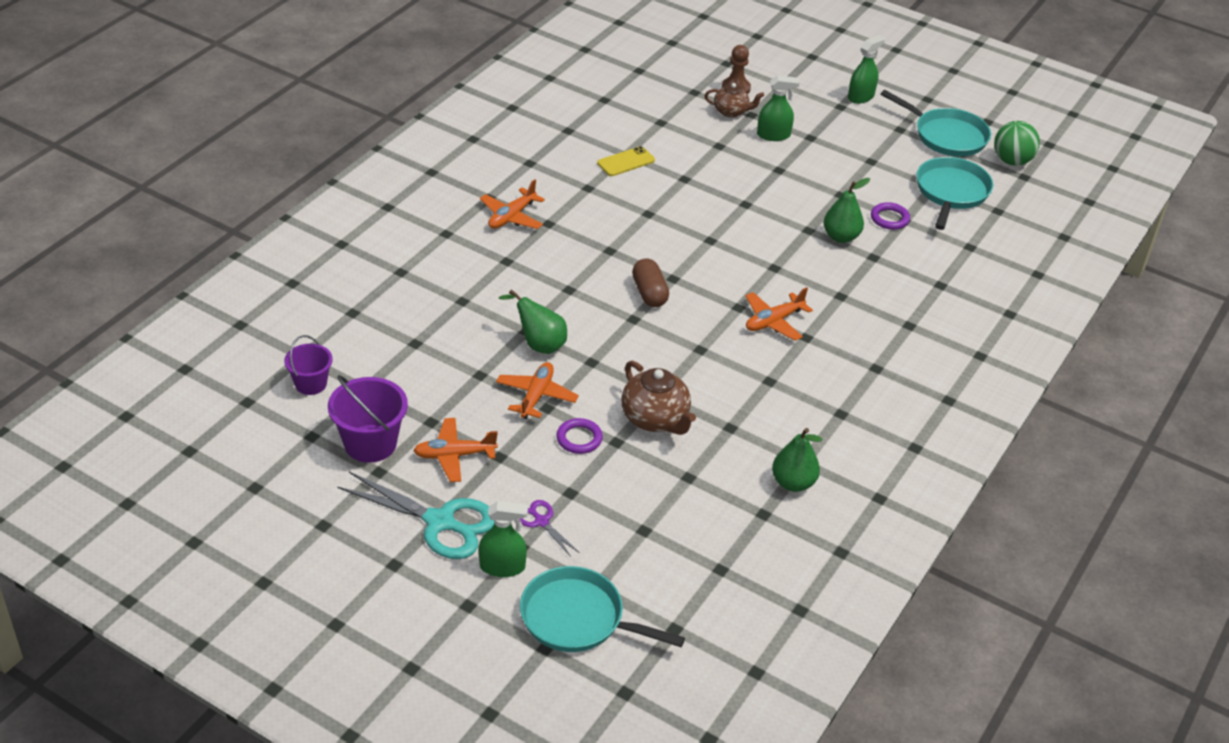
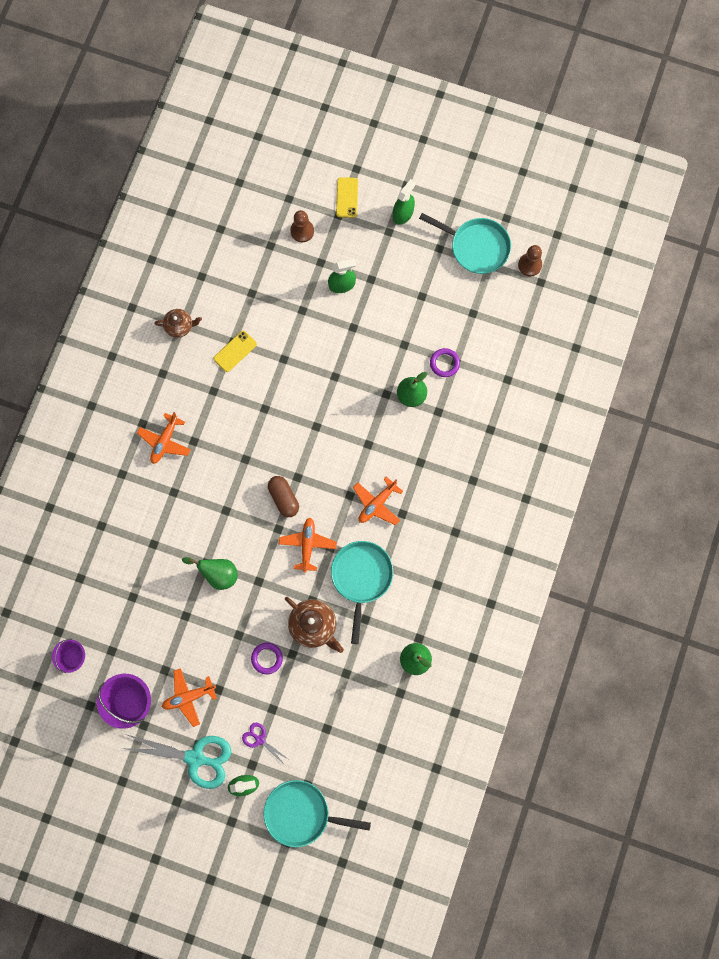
camera: 10 degrees left, 35 degrees up
(536, 396) = (229, 626): orange plane -> orange plane (307, 545)
(731, 112) = (304, 263): brown teapot -> brown teapot (179, 326)
(796, 74) = (347, 197): none -> yellow phone
(951, 192) = (487, 318): turquoise pan -> turquoise pan (361, 577)
(1012, 161) = (529, 265): green ball -> brown pawn

